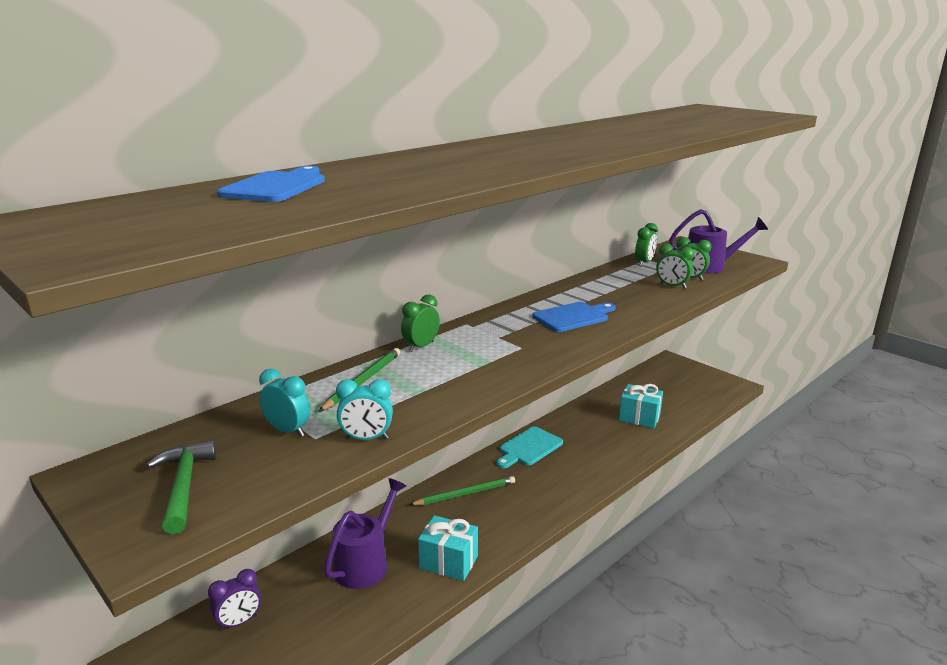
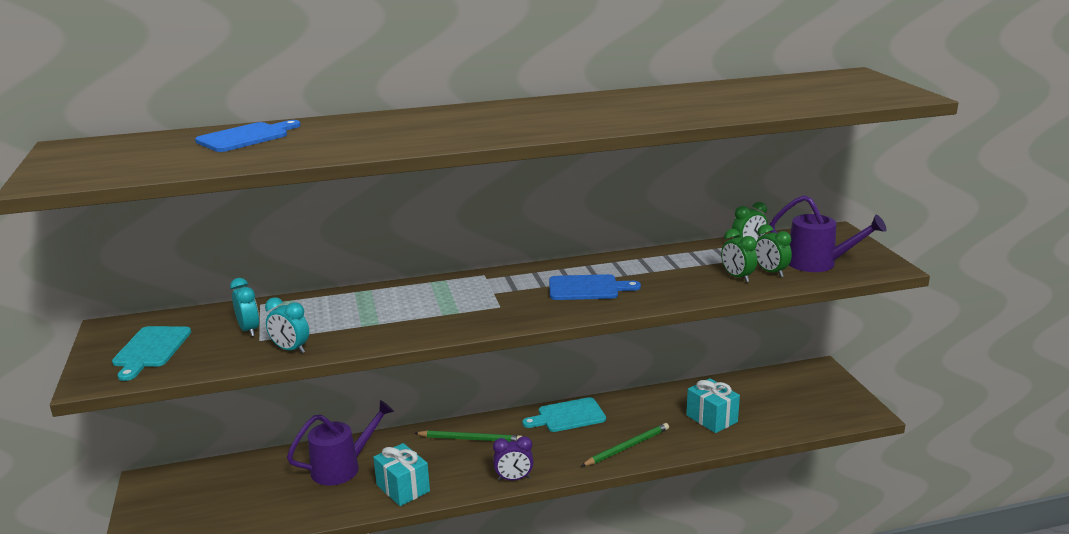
camera: 30 degrees right, 0 degrees up
(183, 485) = (151, 350): green hammer -> turquoise cutting board
(239, 622) = (225, 478): purple clock -> purple clock (514, 479)
(363, 381) = (342, 306): green pencil -> green pencil (627, 447)
(421, 346) = (420, 287): green clock -> none

